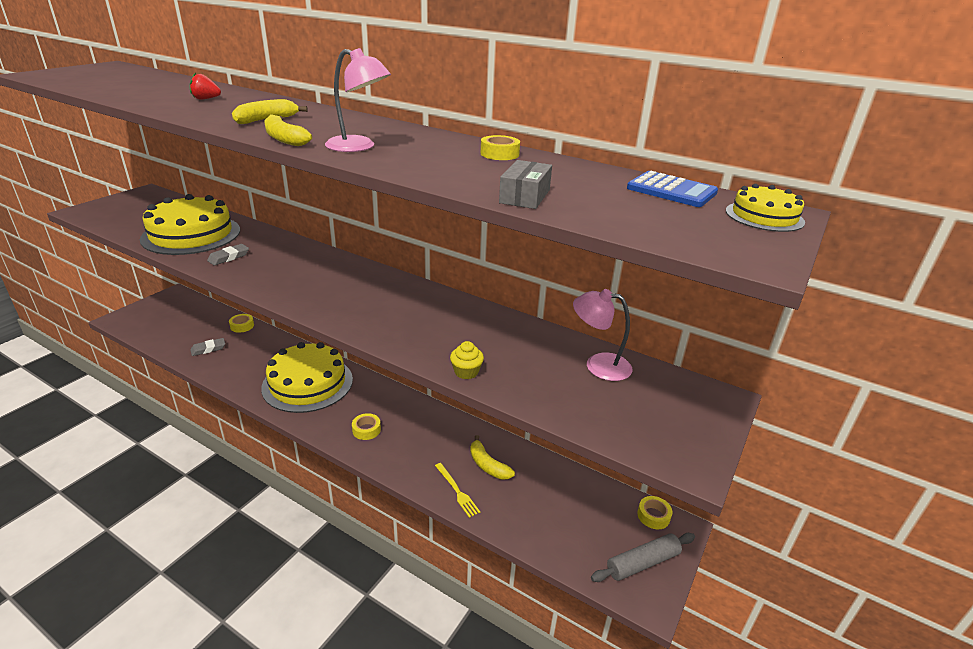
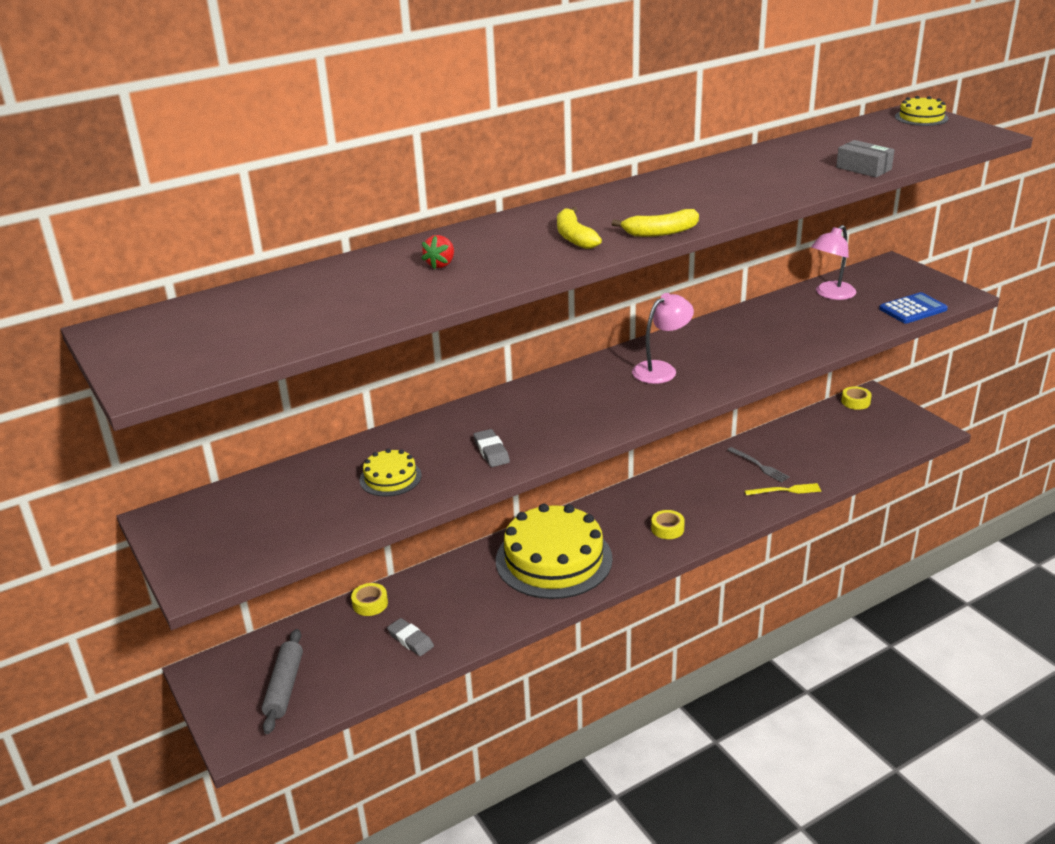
camera: 60 degrees left, 0 degrees up
(191, 234) = (390, 478): yellow cake -> yellow cake, size x0.45
(208, 349) = (410, 640): grey eraser -> grey eraser turned 45 degrees counterclockwise
(359, 147) = (704, 206): pink lamp -> pink lamp (661, 369)
(466, 372) = (817, 348): yellow cupcake -> none
(487, 465) = (759, 466): yellow banana -> grey fork
(499, 154) = (751, 161): yellow tape -> none
(642, 563) = (900, 422): grey rolling pin -> grey rolling pin (284, 687)
(671, 190) = (864, 128): blue calculator -> blue calculator (912, 309)

